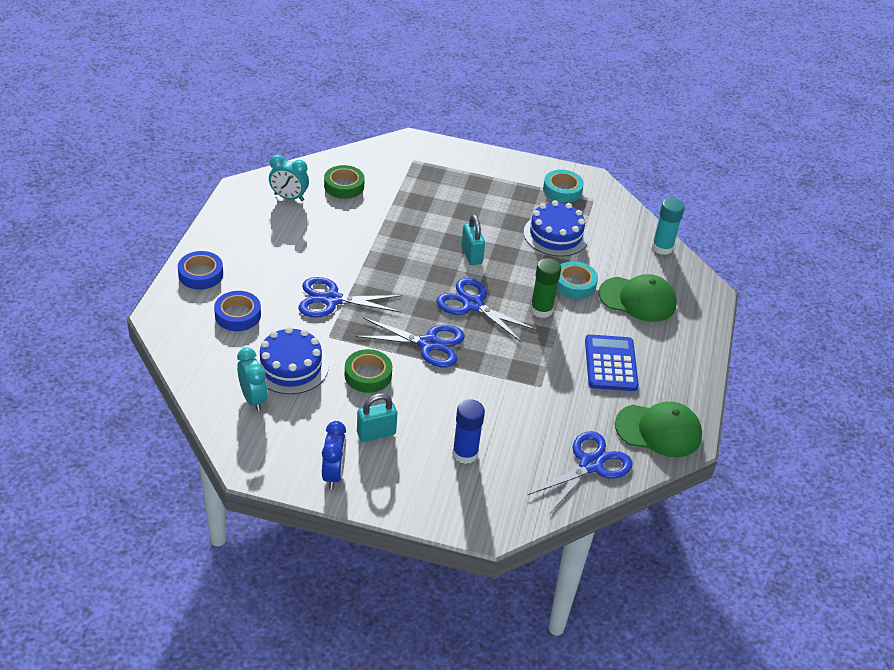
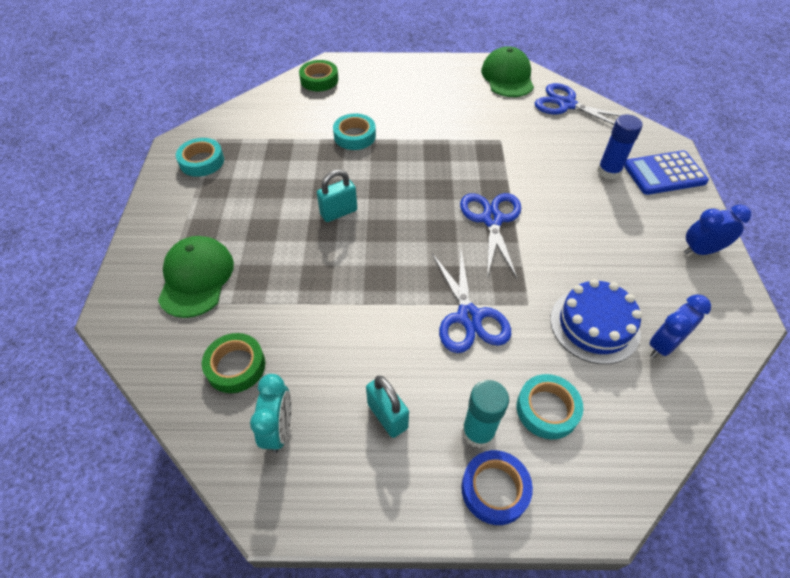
camera: 100 degrees left, 10 degrees up
(238, 315) = (547, 409): blue tape -> turquoise tape
(253, 399) = (663, 345): turquoise clock -> blue clock
(368, 375) = (563, 256): green tape -> green tape (319, 80)
(376, 433) = (631, 232): turquoise padlock -> turquoise padlock (387, 416)
(473, 304) = (417, 198): blue scissors -> none
(541, 310) = (401, 152): green glue stick -> none
(555, 235) = (282, 157): blue cake -> none
(610, 363) = (449, 105): blue calculator -> blue calculator (664, 173)
(637, 299) = (359, 98): green cap -> green cap (196, 278)
(662, 247) = (280, 91): turquoise glue stick -> turquoise glue stick (478, 432)

